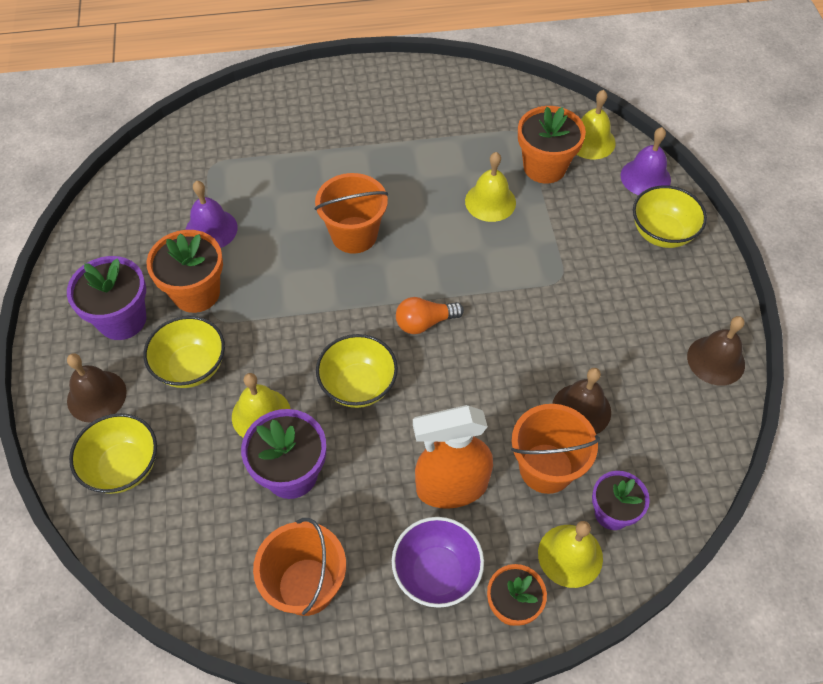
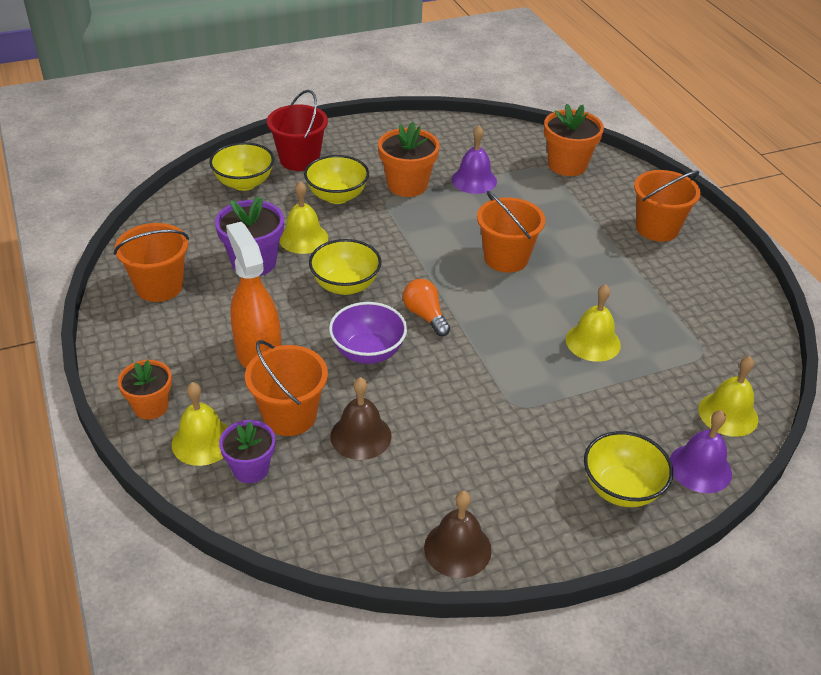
camera: 75 degrees right, 15 degrees down
(96, 396) = (299, 159): brown bell -> red bucket
(122, 319) = (369, 156): purple flower pot -> none
(344, 108) = (657, 228): none -> orange bucket
(436, 573) = (177, 356): purple bowl -> purple bowl (368, 352)
(544, 167) = (664, 378): orange flower pot -> orange flower pot (567, 165)

